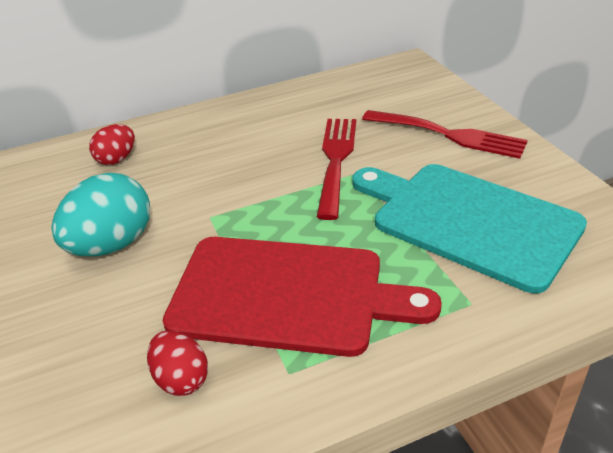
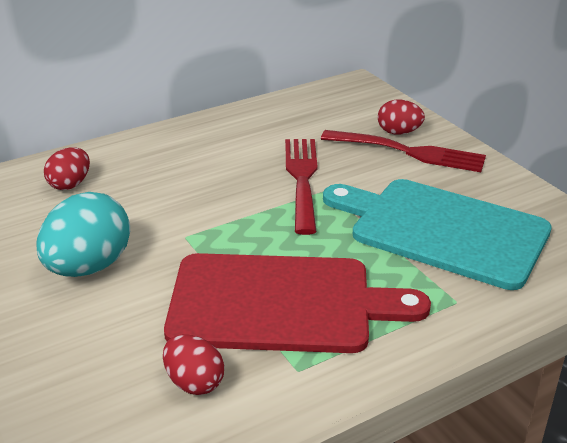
camera: 10 degrees left, 5 degrees down
(441, 114) = (398, 132): none -> red egg

